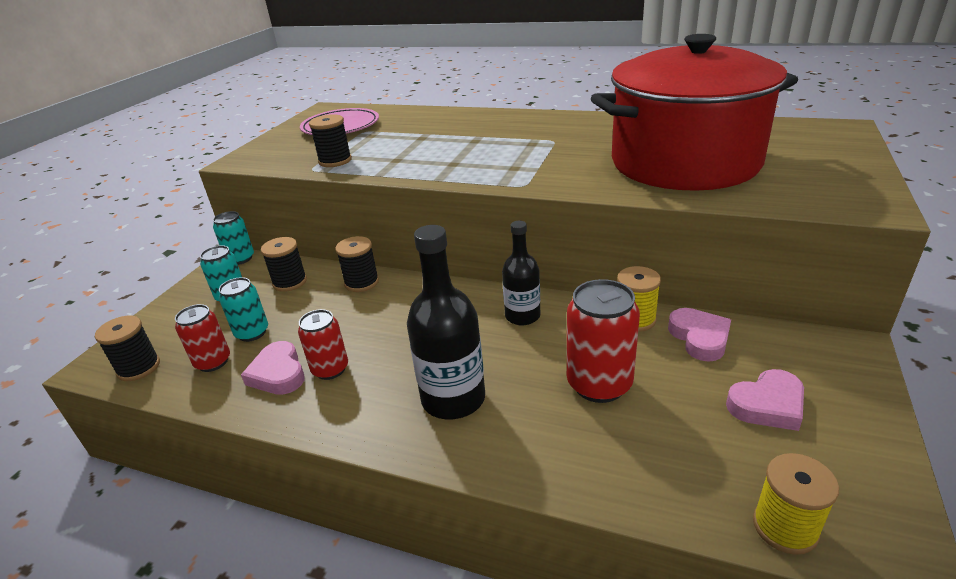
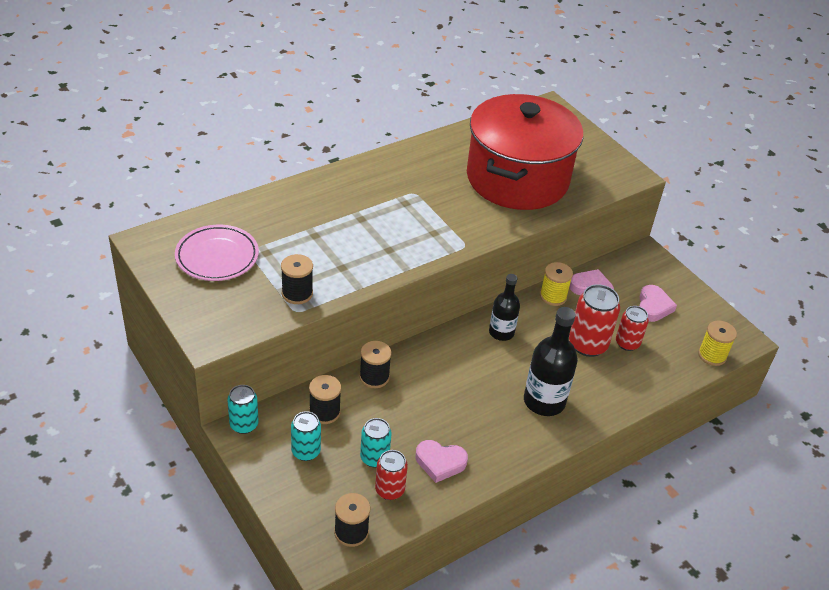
camera: 60 degrees left, 10 degrees up
(330, 369) = (462, 437): red can -> red can (627, 343)

